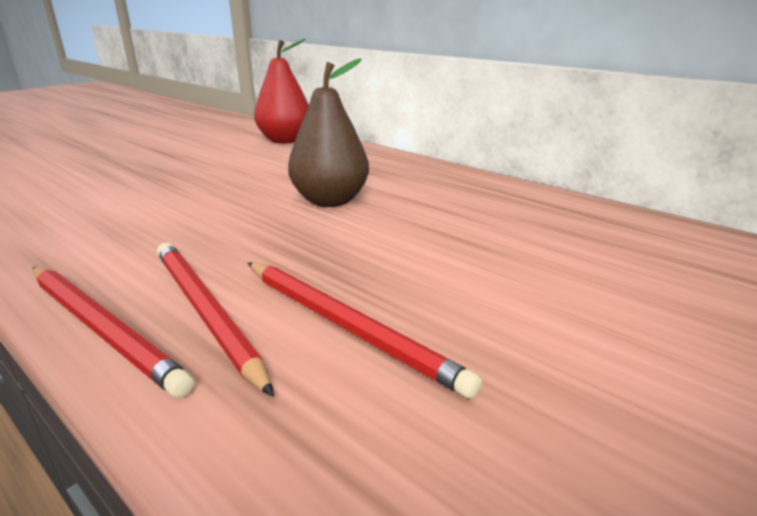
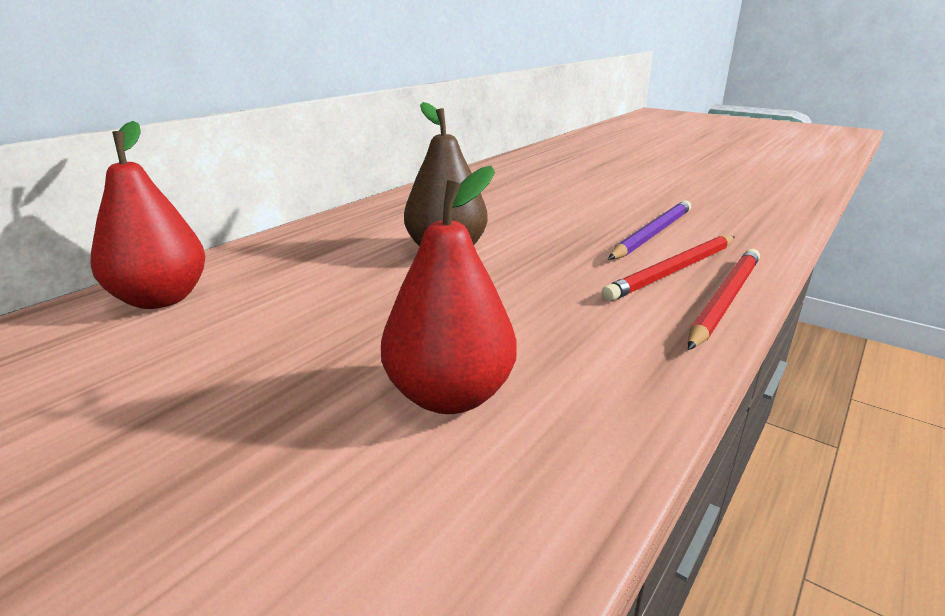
camera: 95 degrees left, 0 degrees up
(102, 198) = (450, 396): none -> red pear
(347, 326) = (652, 234): red pencil -> purple pencil

